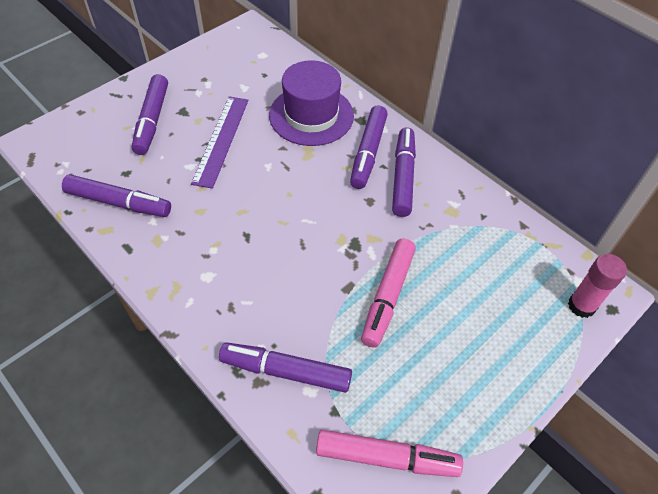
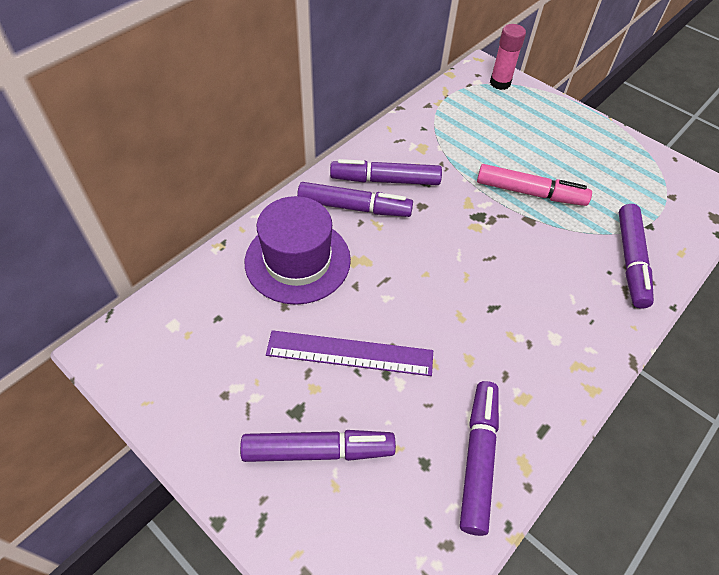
camera: 95 degrees left, 0 degrees up
(386, 457) = (670, 194): pink marker -> none

